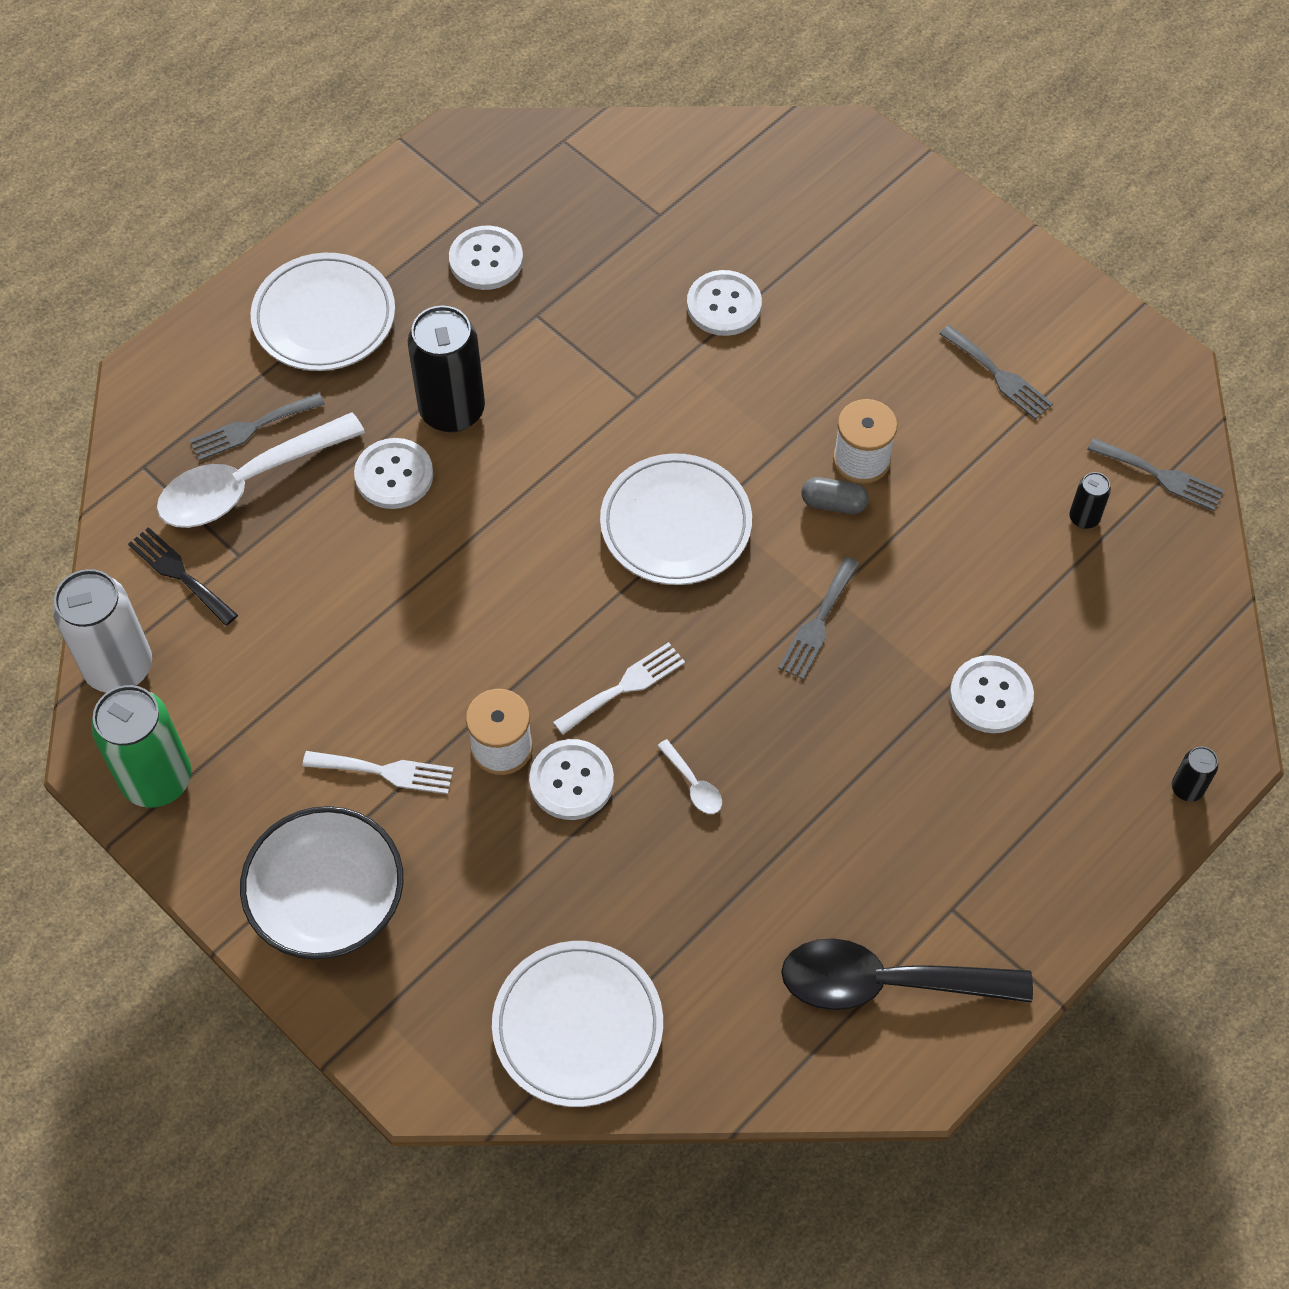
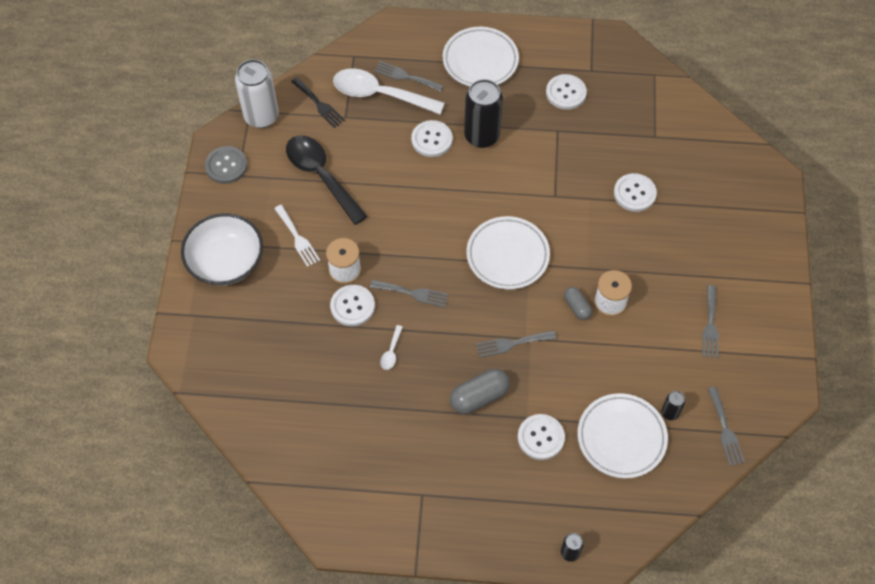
camera: 50 degrees right, 0 degrees up
(157, 779) = (226, 166): green can -> grey button
(179, 574) = (319, 104): black fork -> black fork turned 135 degrees clockwise
(578, 1026) = (247, 389): white plate -> white plate (621, 437)
(624, 687) = (413, 293): white fork -> grey fork
(864, 725) = (479, 397): none -> grey capsule
(886, 983) = (364, 492): black spoon -> black spoon (321, 176)

